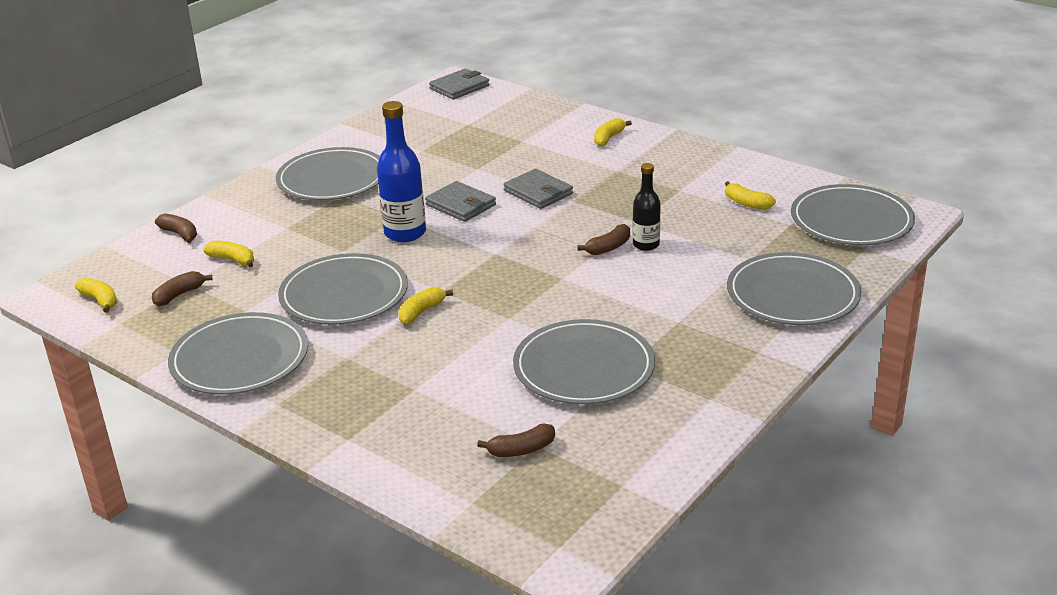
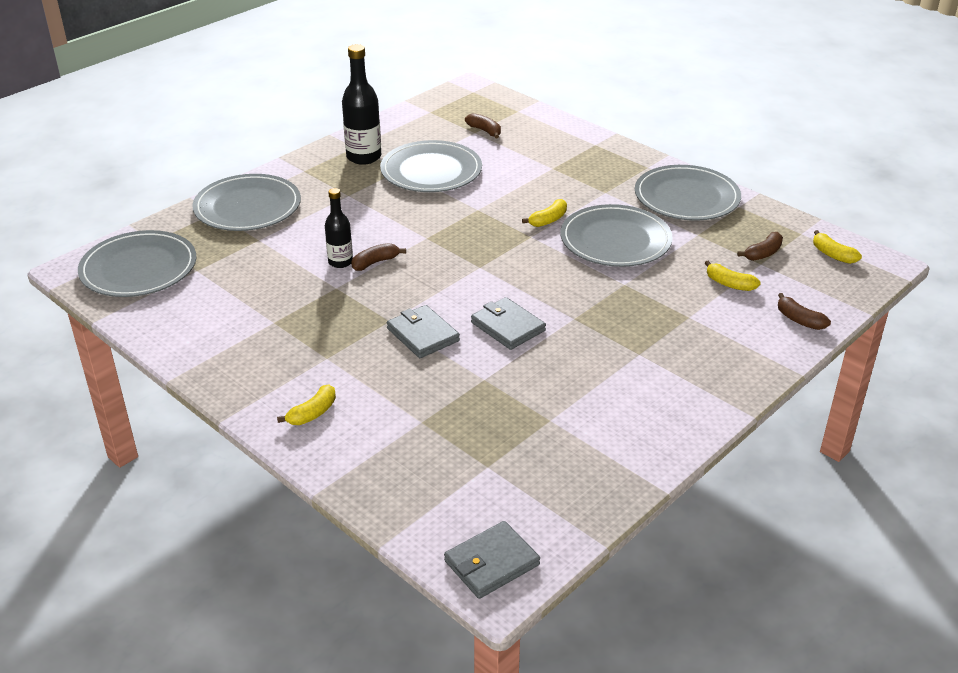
camera: 175 degrees left, 5 degrees up
(332, 179) = (655, 381): grey plate -> none
(405, 233) = (565, 297): blue bottle -> none
(521, 450) = (485, 131): brown banana -> brown banana turned 60 degrees clockwise
(688, 381) = (364, 157): none -> black bottle
(746, 203) = (219, 297): yellow banana -> none

